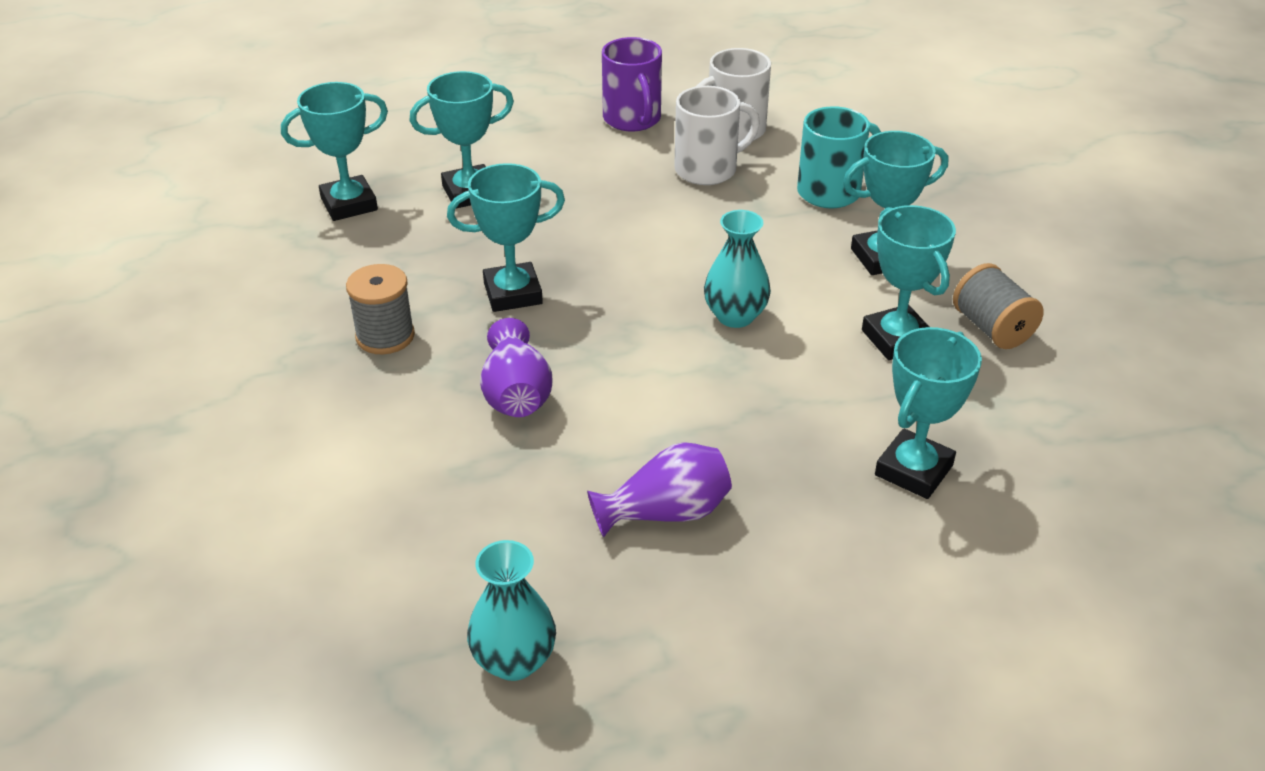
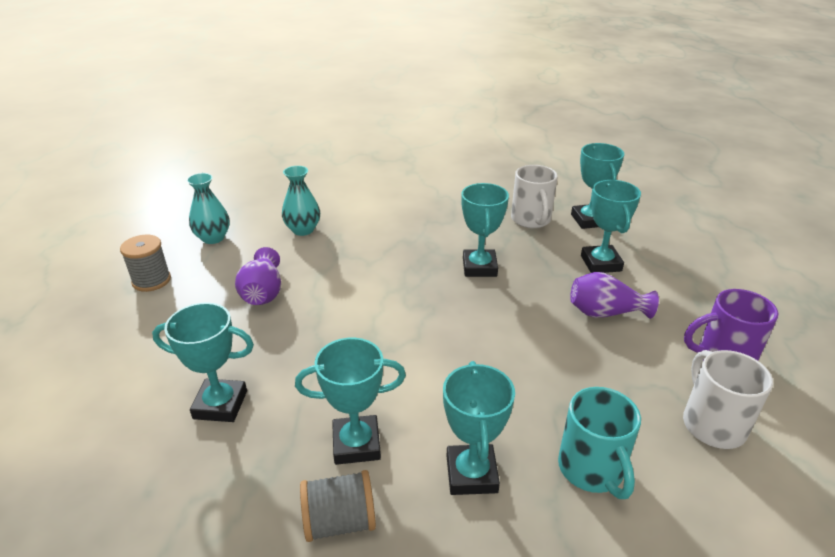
camera: 105 degrees right, 5 degrees down
(385, 336) = (453, 223): grey spool -> grey spool (151, 280)
(516, 394) = (384, 258): purple vase -> purple vase (605, 313)
(708, 169) = (634, 389): white mug -> white mug (531, 220)
(735, 316) = (421, 358): turquoise vase -> turquoise vase (303, 230)
(913, 470) = (220, 404): turquoise trophy -> turquoise trophy turned 45 degrees counterclockwise

